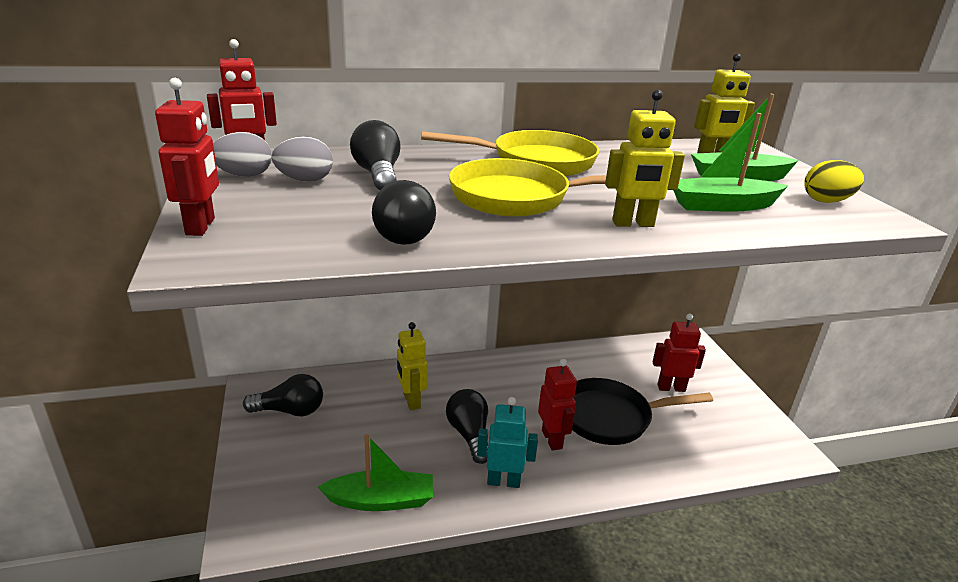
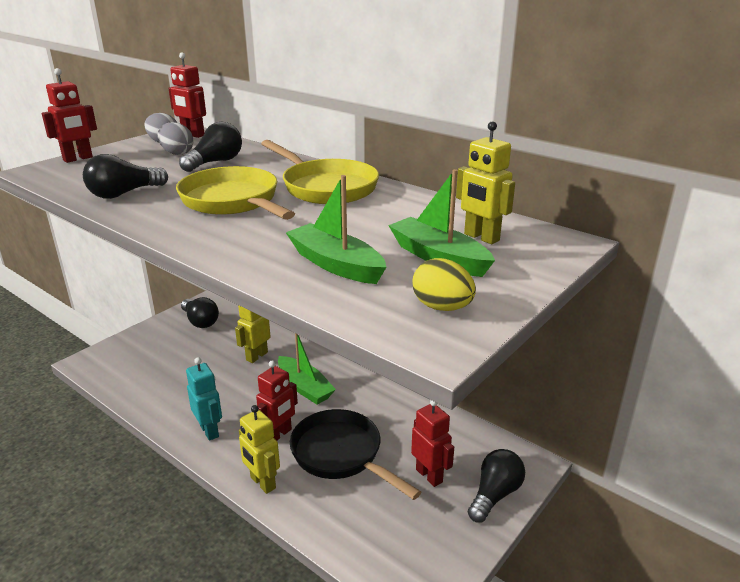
camera: 55 degrees right, 0 degrees up
(381, 500) = (149, 390): green boat -> green boat (304, 387)
(469, 435) = (245, 395): black light bulb -> black light bulb (494, 494)
(633, 224) = (233, 243): yellow robot -> yellow robot (262, 483)

